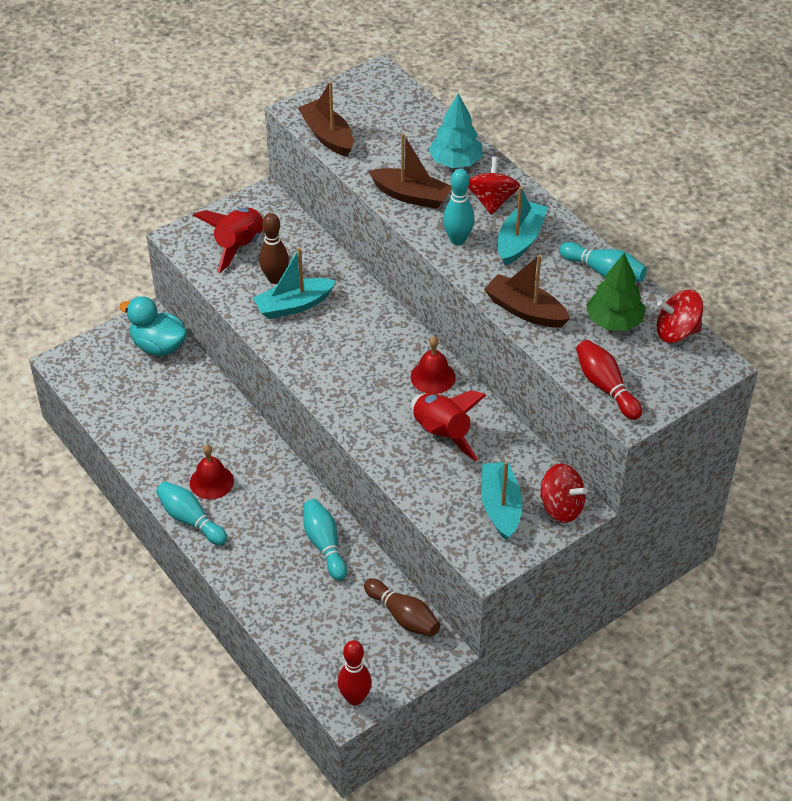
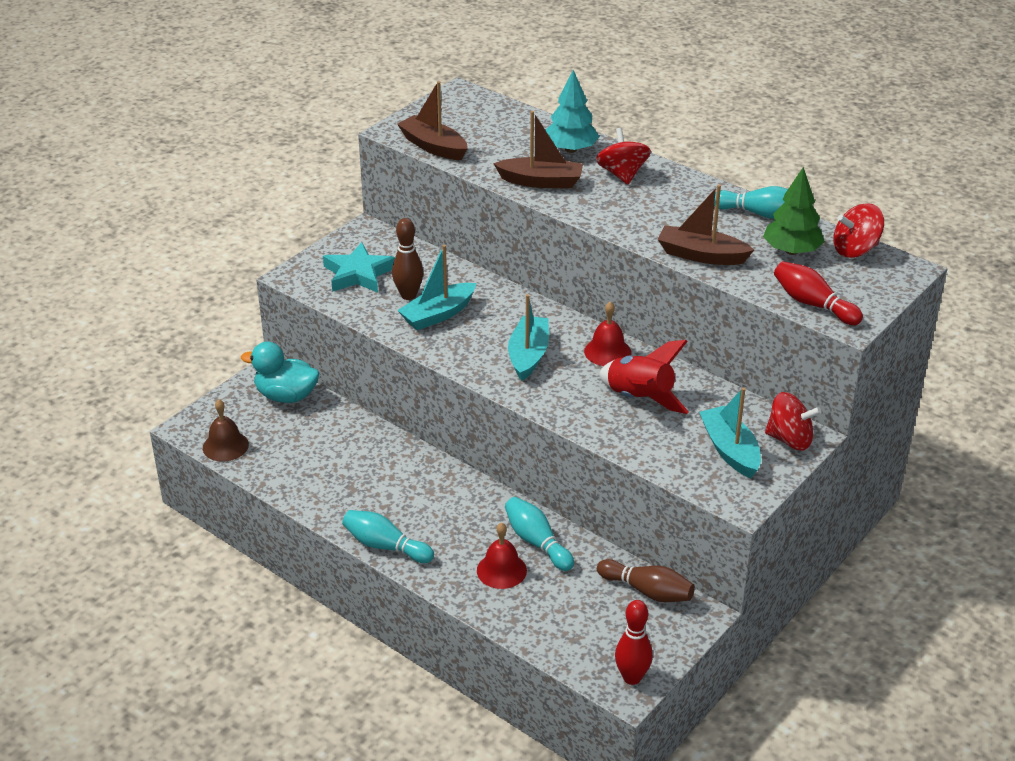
camera: 15 degrees left, 10 degrees down
(88, 388) = (225, 446): none -> brown bell
(211, 482) = (393, 507): red bell -> red bell (501, 570)
(239, 246) = (358, 274): red rocket -> turquoise star
(457, 240) = (605, 209): turquoise bowling pin -> none
(520, 240) = (666, 201): turquoise boat -> turquoise boat (528, 355)

